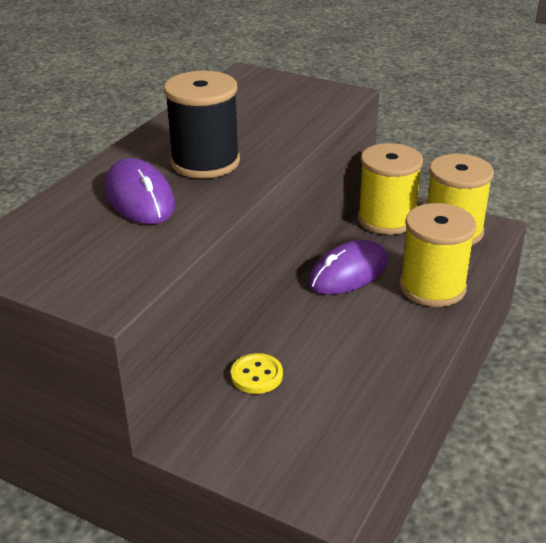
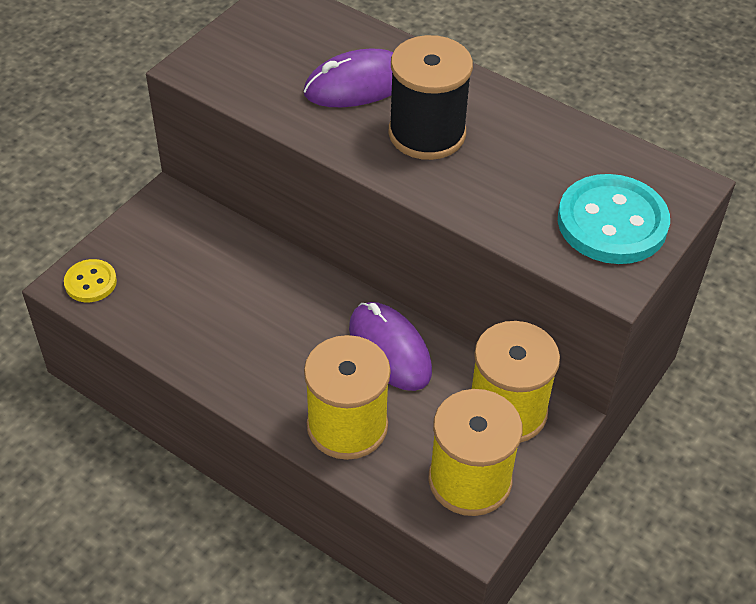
camera: 95 degrees right, 15 degrees up
(256, 375) = (234, 252): yellow button -> yellow button (90, 282)
(290, 94) = (612, 222): none -> turquoise button

